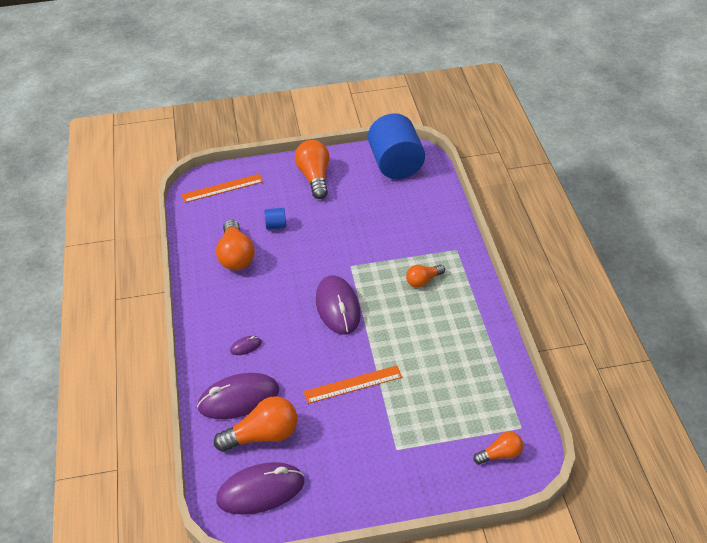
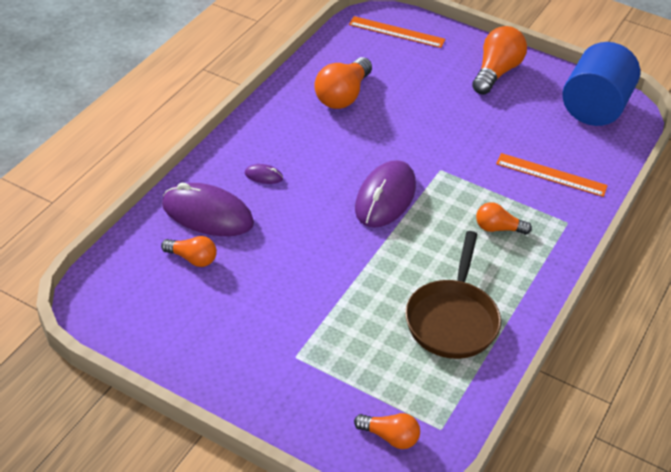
camera: 35 degrees right, 0 degrees up
(261, 491) = (138, 302): purple mouse -> none
(263, 436) = (192, 259): orange light bulb -> orange light bulb, size x0.58
(276, 226) = (409, 92): blue cylinder -> none
(353, 384) = (321, 272): orange ruler -> orange ruler (551, 175)
(458, 357) = (452, 319): none -> brown pan

